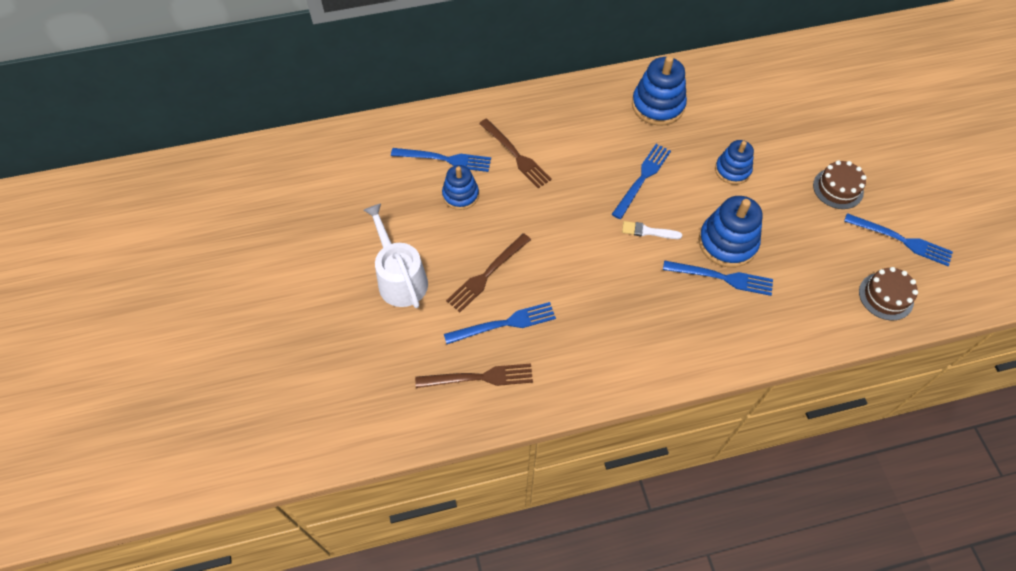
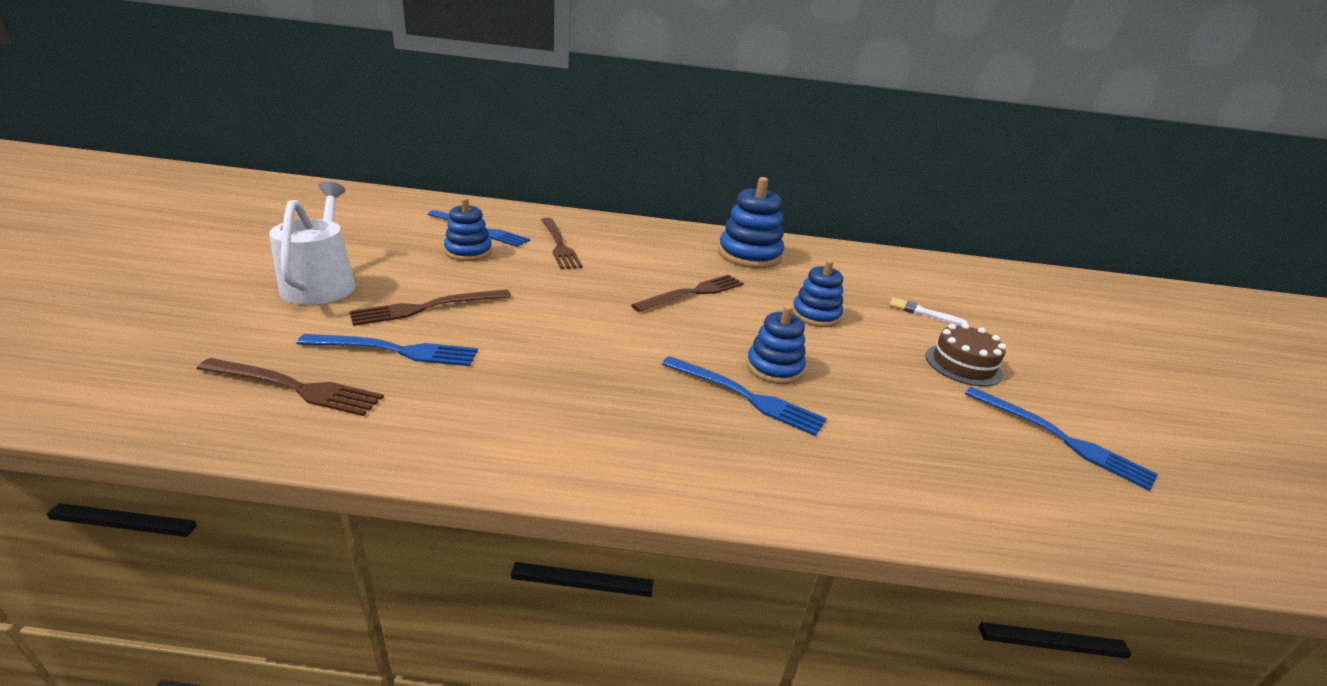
camera: 15 degrees right, 30 degrees down
(642, 178) = (693, 293): blue fork -> brown fork
(648, 231) = (668, 330): white brush -> white brush (922, 313)
(727, 242) = (774, 368): blue stacking toy -> blue stacking toy, size x0.64
(886, 296) = (1025, 494): brown cake -> none

